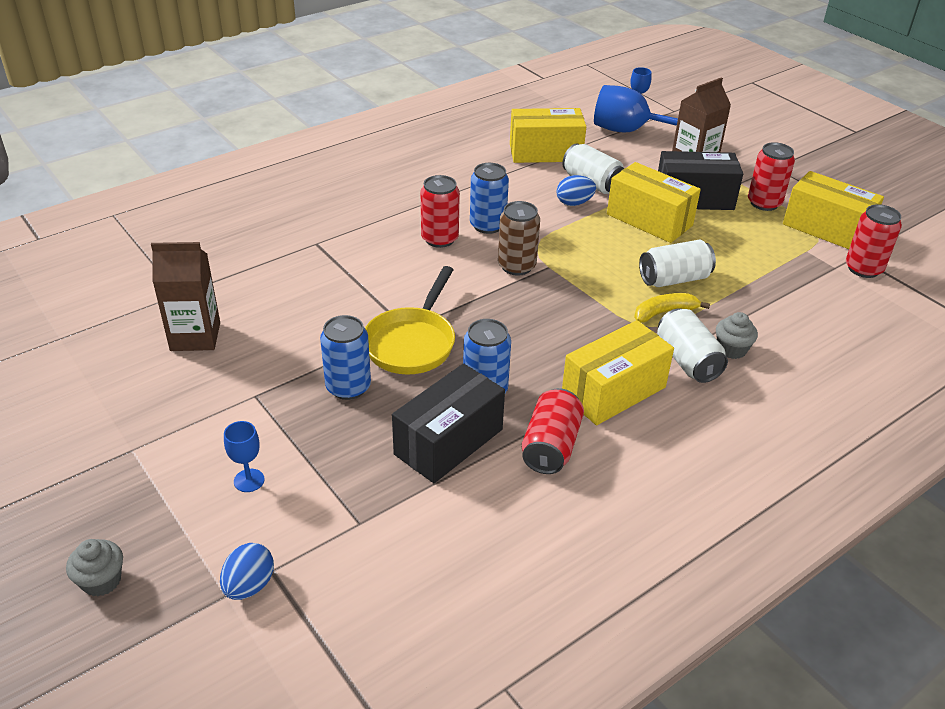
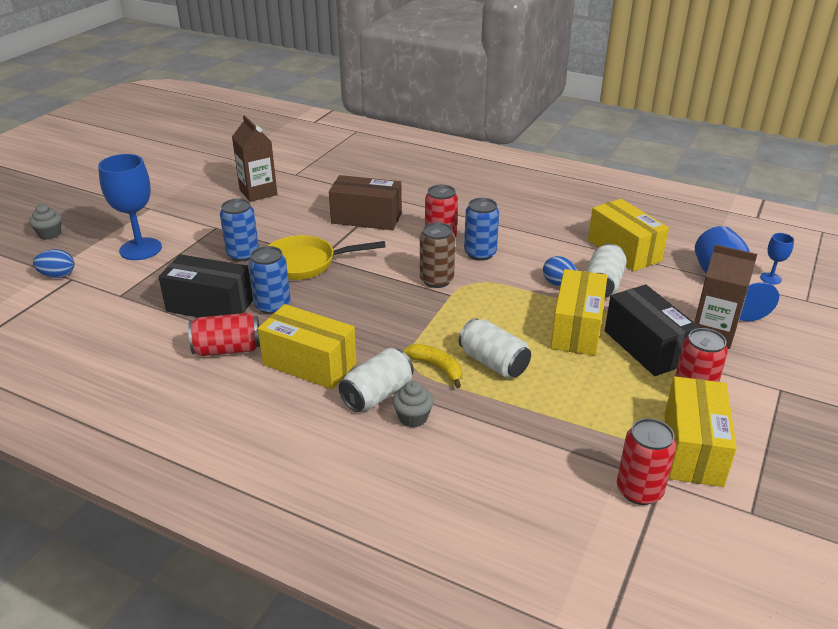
camera: 65 degrees right, 5 degrees down
(249, 480) = (140, 249): blue goblet -> blue goblet, size x2.11
(349, 272) = (366, 218): none -> brown box

